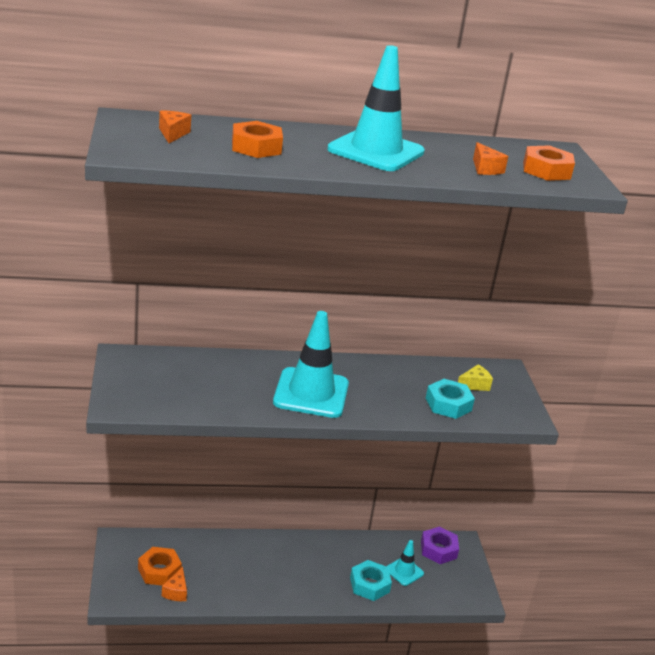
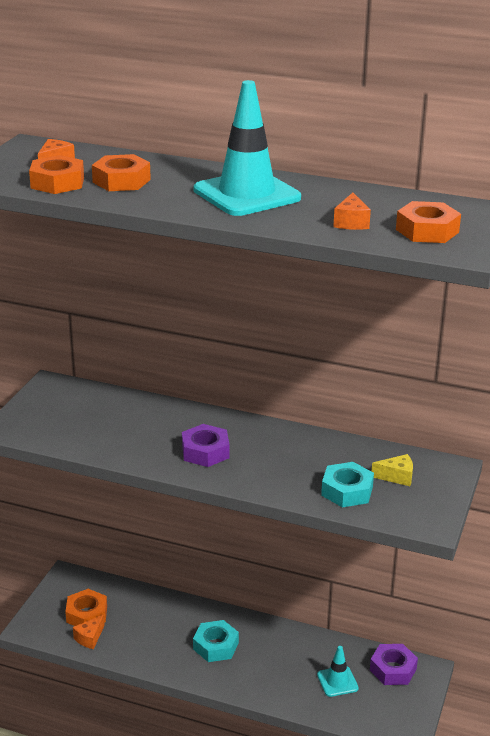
camera: 30 degrees right, 0 degrees up
(200, 153) = (57, 183): none -> orange nut
(311, 393) = (205, 452): turquoise traffic cone -> purple nut
(369, 585) = (289, 684): turquoise nut -> turquoise nut (215, 646)

